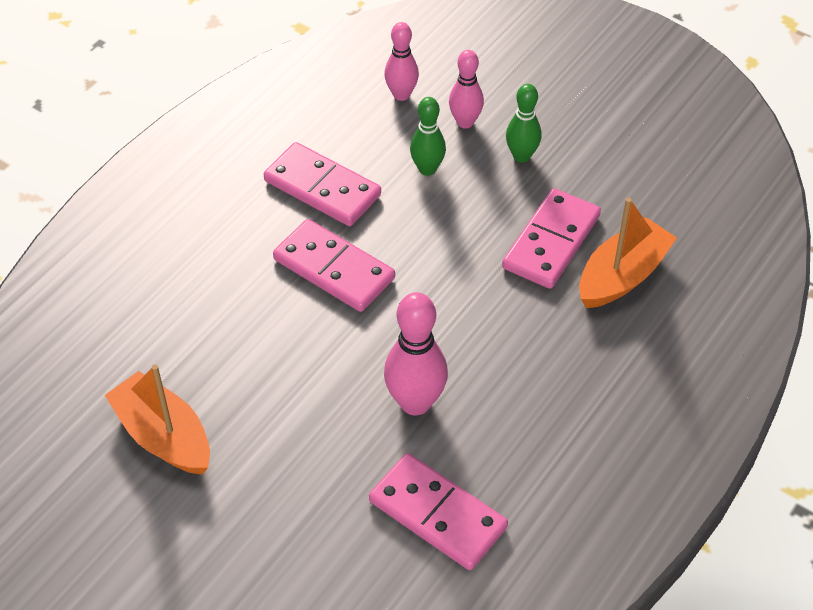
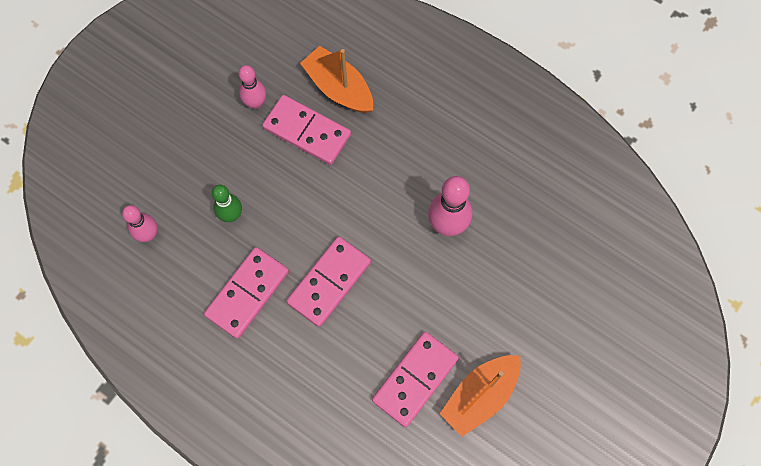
camera: 90 degrees left, 20 degrees up
(437, 514) = (533, 212): pink domino -> pink domino (415, 379)
(465, 122) = (183, 187): pink bowling pin -> pink bowling pin (255, 103)
(521, 156) = (221, 147): green bowling pin -> none

